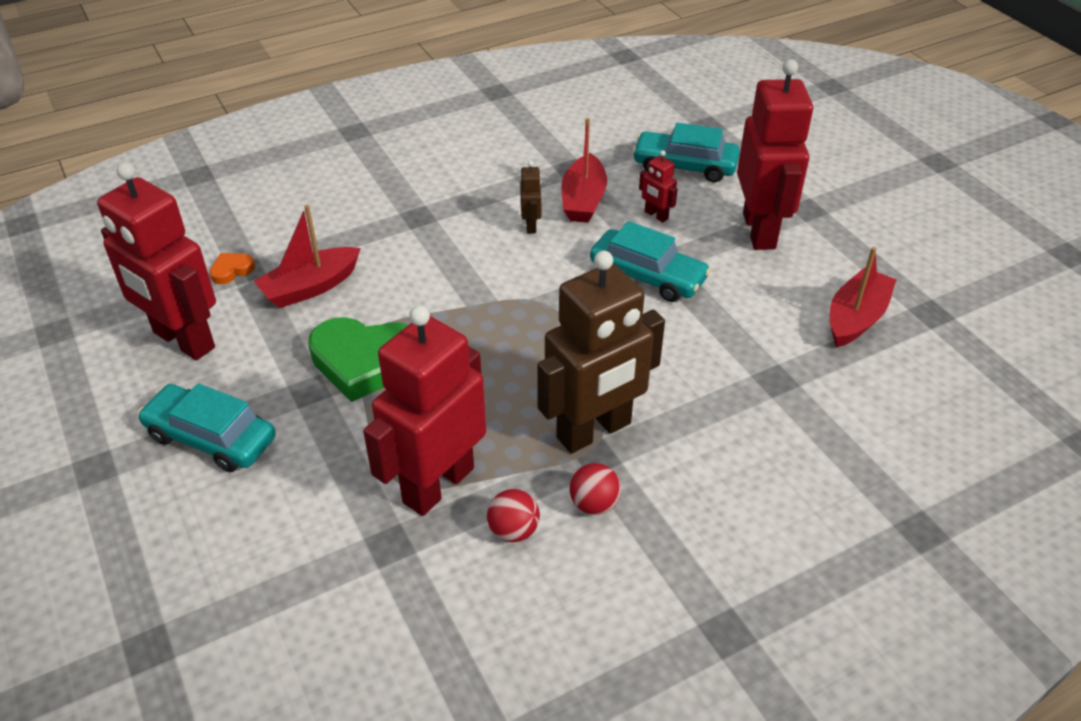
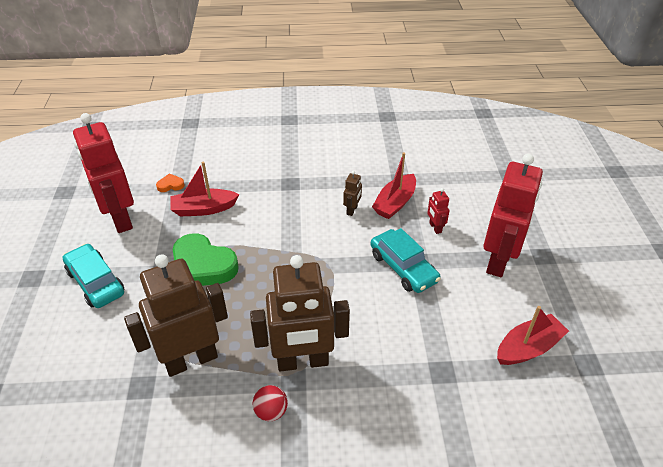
camera: 25 degrees right, 0 degrees up
(438, 485) = (191, 360): red robot -> brown robot
(513, 530) = (213, 408): red ball -> none
(684, 166) = (475, 199): turquoise car -> none

